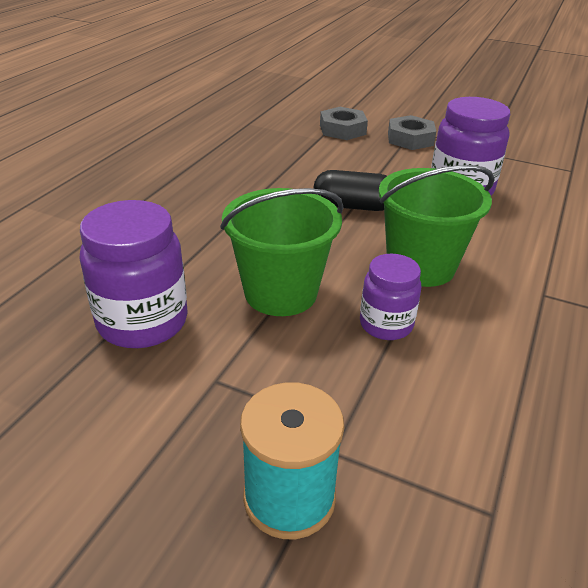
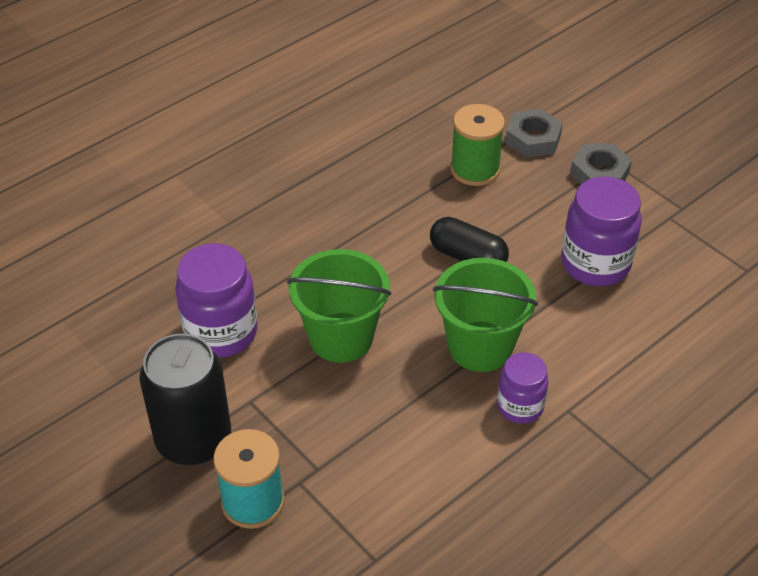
camera: 25 degrees right, 10 degrees up
(166, 447) = (194, 440): none -> black can
(312, 153) = (475, 169): none -> green spool
(386, 324) = (406, 395): purple jar -> purple jar (520, 406)

